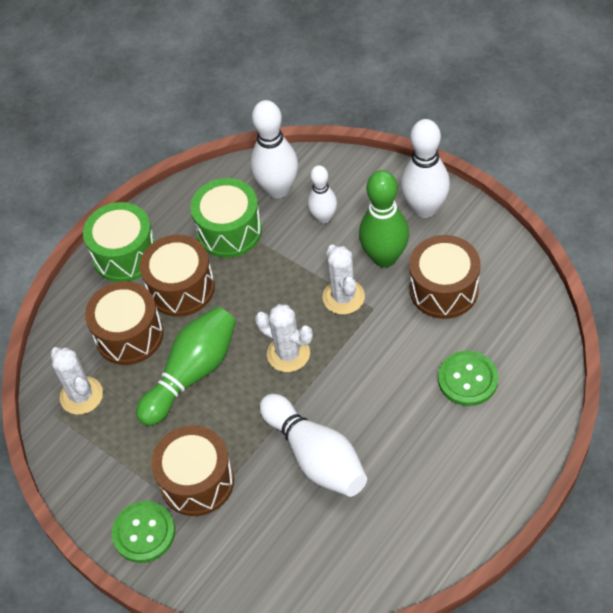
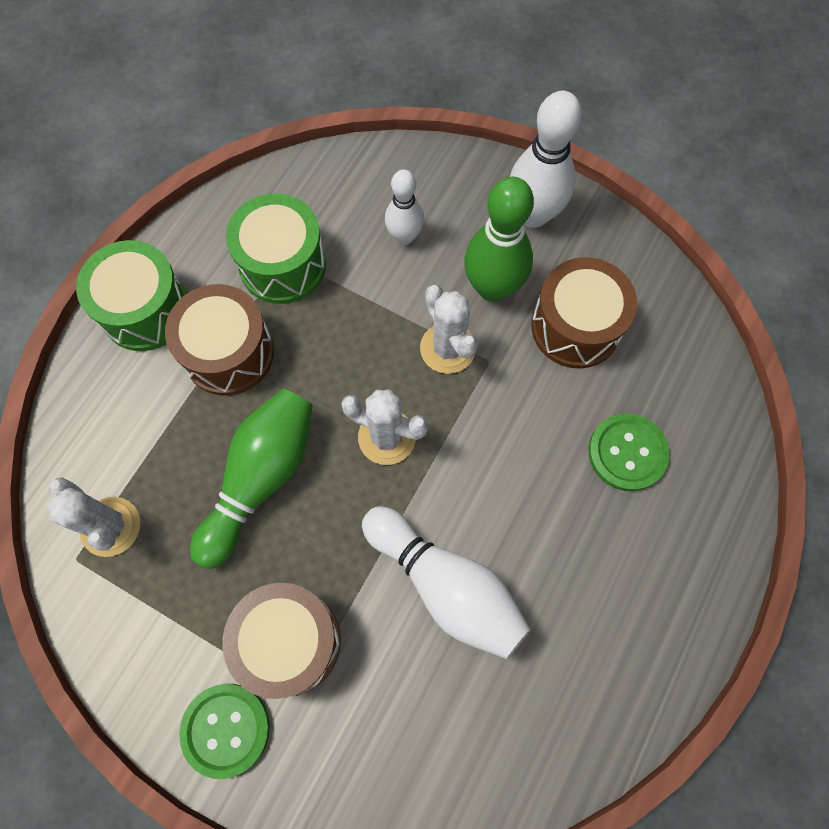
camera: 15 degrees left, 15 degrees up
(129, 335) = (166, 429): brown drum -> none
(278, 189) = (338, 200): white bowling pin -> none

